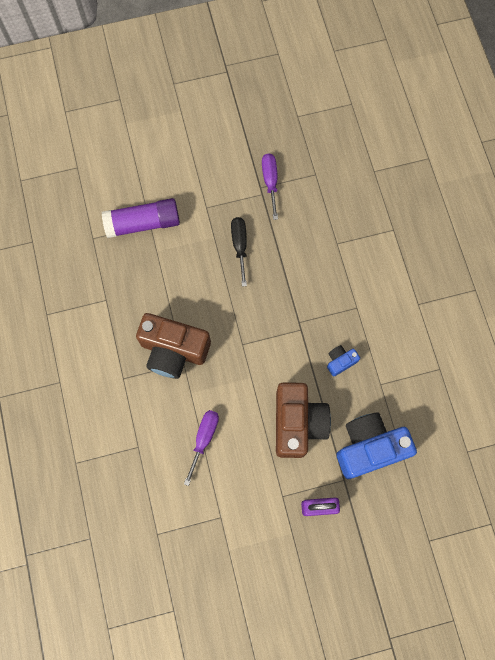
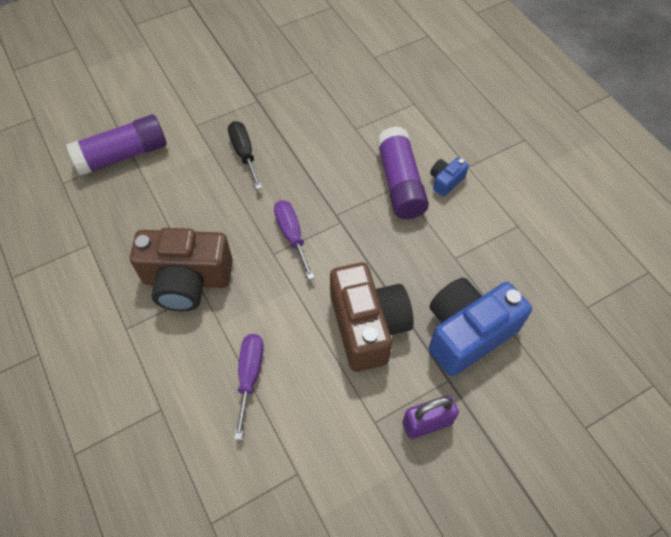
camera: 15 degrees left, 15 degrees down
(270, 182) = (263, 87): purple screwdriver -> purple screwdriver (292, 235)
(340, 361) = (398, 244): blue camera -> blue camera (445, 181)
(358, 306) = (400, 183): none -> purple glue stick

